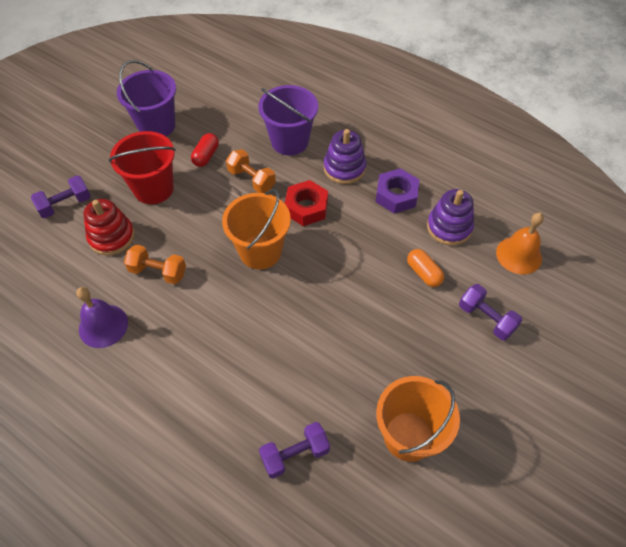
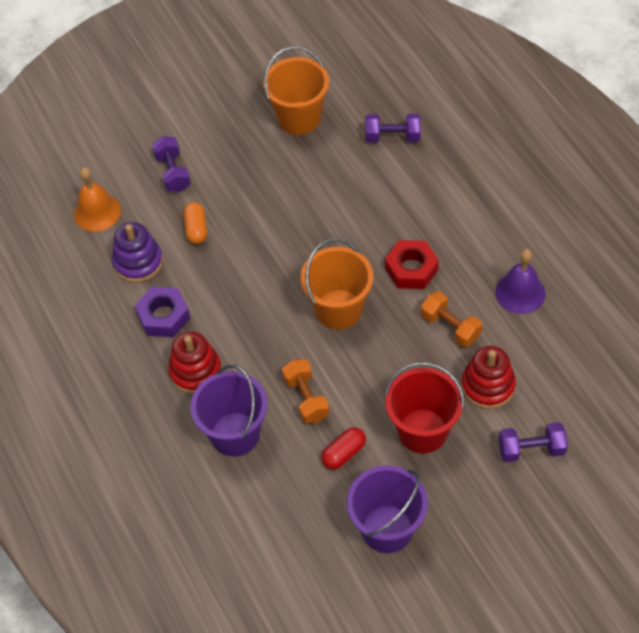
camera: 150 degrees left, 0 degrees up
(306, 207) = (265, 339): red nut -> red nut (411, 269)
(344, 168) = (195, 371): purple stacking toy -> red stacking toy

